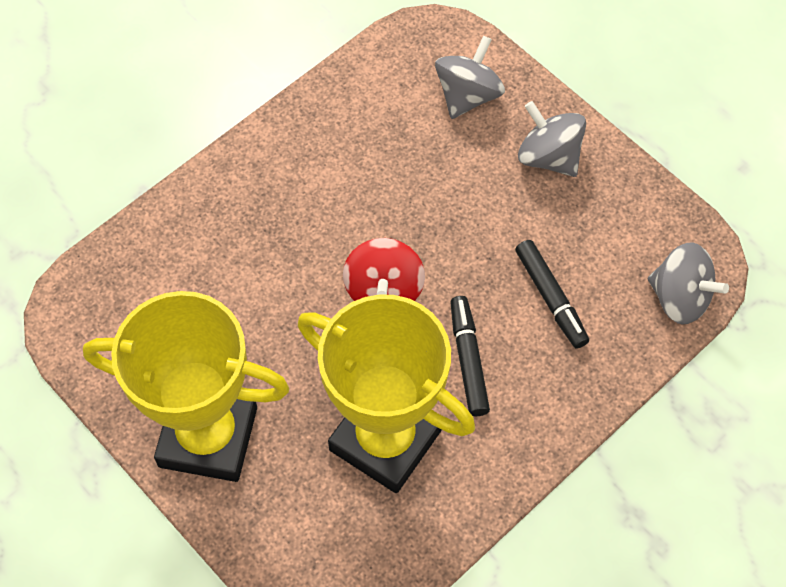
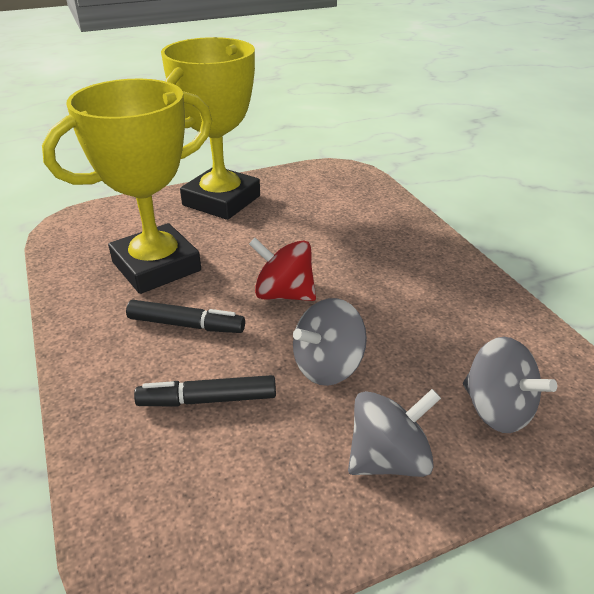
camera: 110 degrees right, 25 degrees down
(680, 298) = (128, 525): grey spinning top -> grey spinning top (327, 366)

